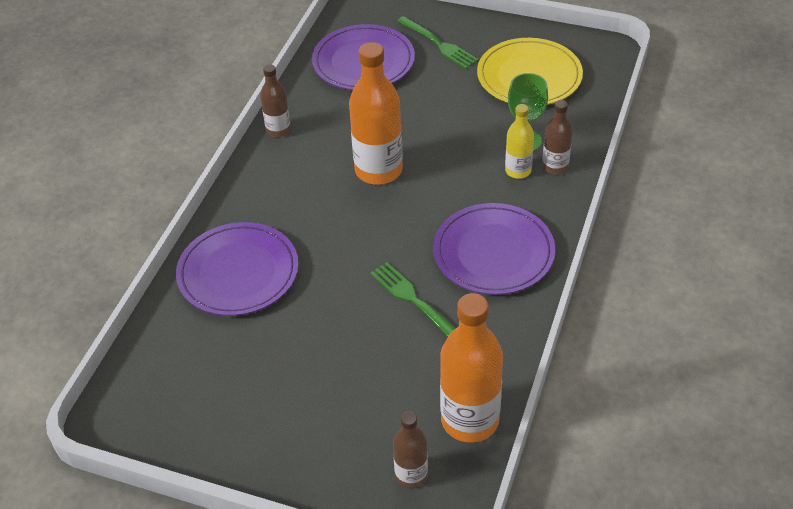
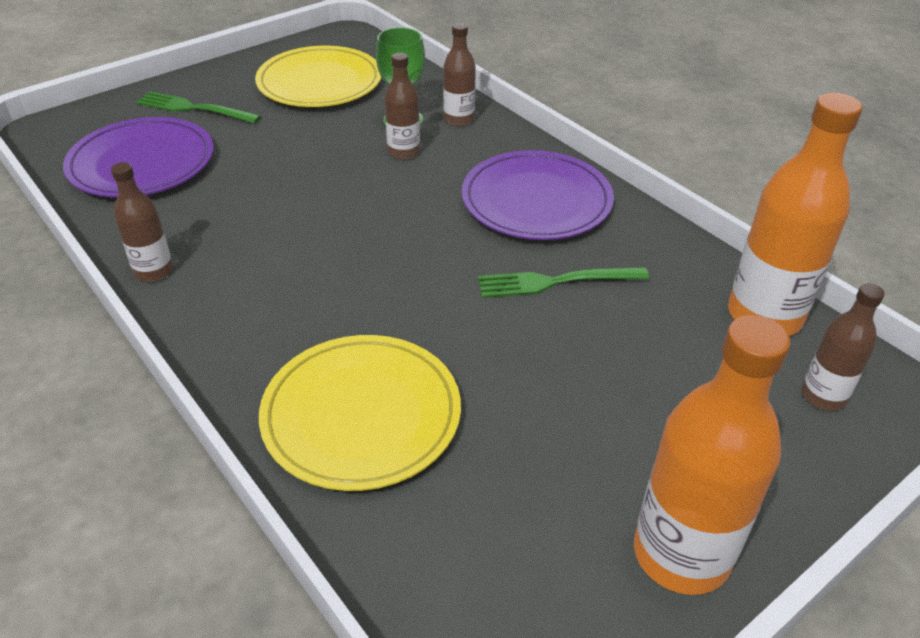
camera: 60 degrees left, 5 degrees down
(238, 273) = (361, 415): purple plate -> yellow plate
(378, 170) = (326, 223): orange bottle -> orange bottle (681, 554)
(438, 44) = (194, 109): green fork -> green fork turned 150 degrees counterclockwise
(486, 162) = (403, 152): none -> brown bottle
(518, 171) = (439, 140): yellow bottle -> none

